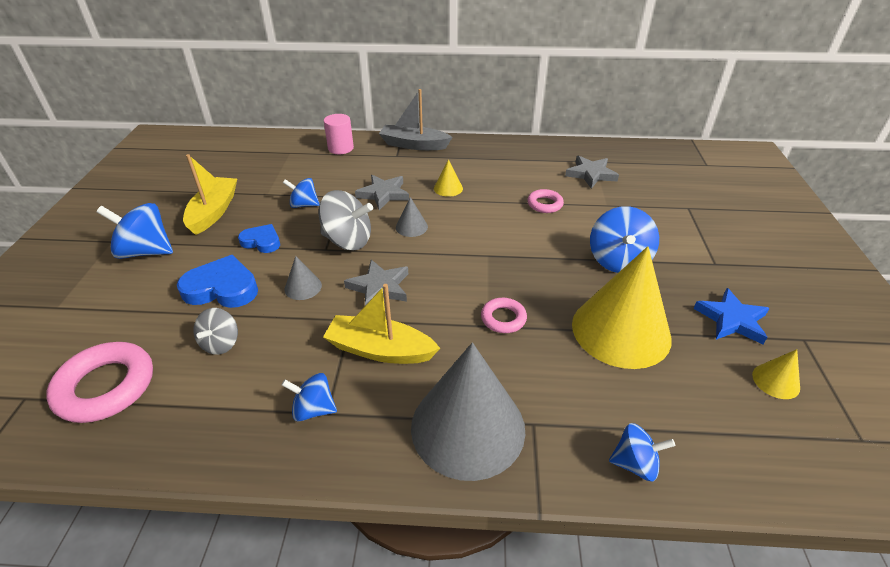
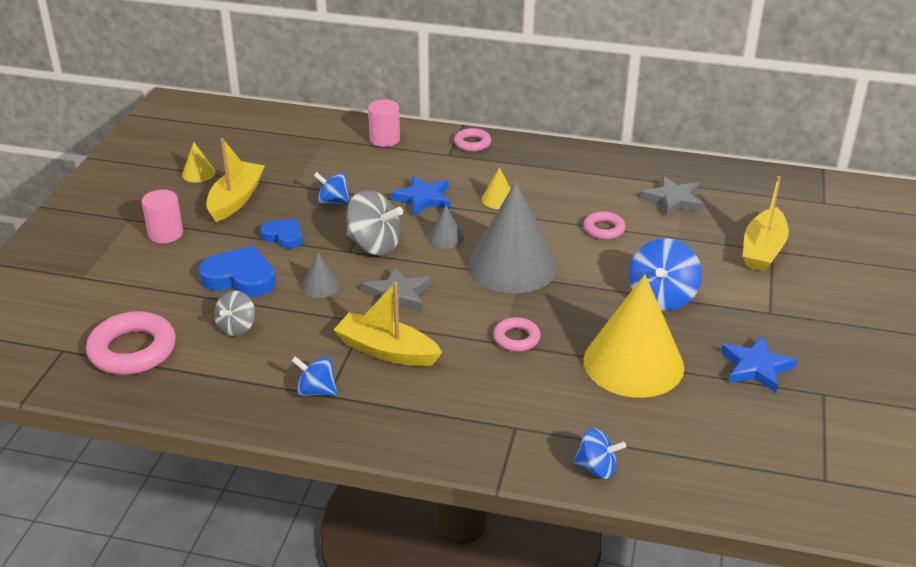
camera: 10 degrees right, 5 degrees down
(146, 251) = (165, 234): blue spinning top -> pink cylinder
(383, 194) = (423, 199): grey star -> blue star
(414, 145) = (472, 143): grey boat -> pink ring
(468, 427) = (453, 422): grey cone -> grey cone (512, 265)
(680, 208) = (763, 250): none -> yellow boat
(776, 381) = (769, 424): yellow cone -> yellow cone (198, 173)

